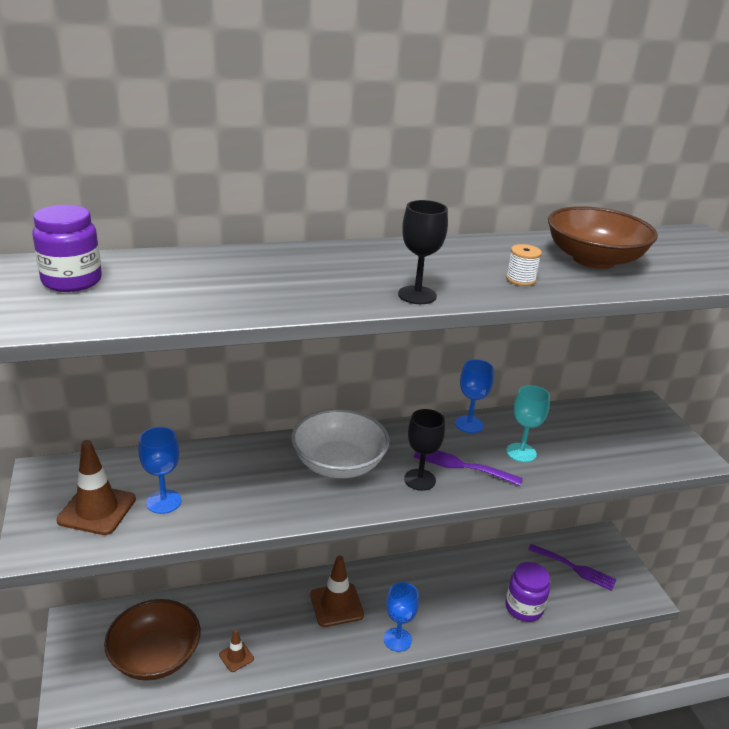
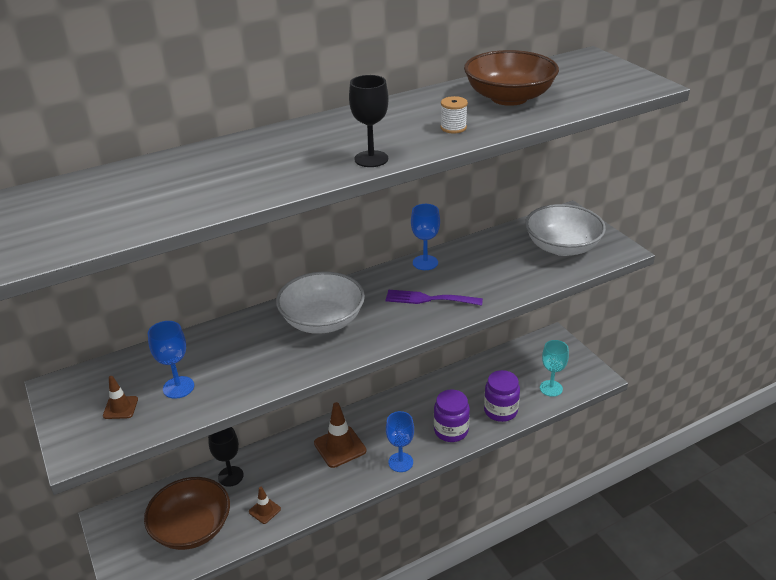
camera: 10 degrees left, 5 degrees up
(72, 281) = (61, 206): purple jar -> purple jar (451, 430)
(97, 510) = (120, 407): brown traffic cone -> brown traffic cone, size x0.54
(419, 480) = (396, 319): black goblet -> black goblet (230, 476)
(521, 452) = (476, 277): turquoise goblet -> turquoise goblet (551, 388)
(575, 568) = (536, 368): purple fork -> none
(628, 440) = (562, 247): none -> white bowl

